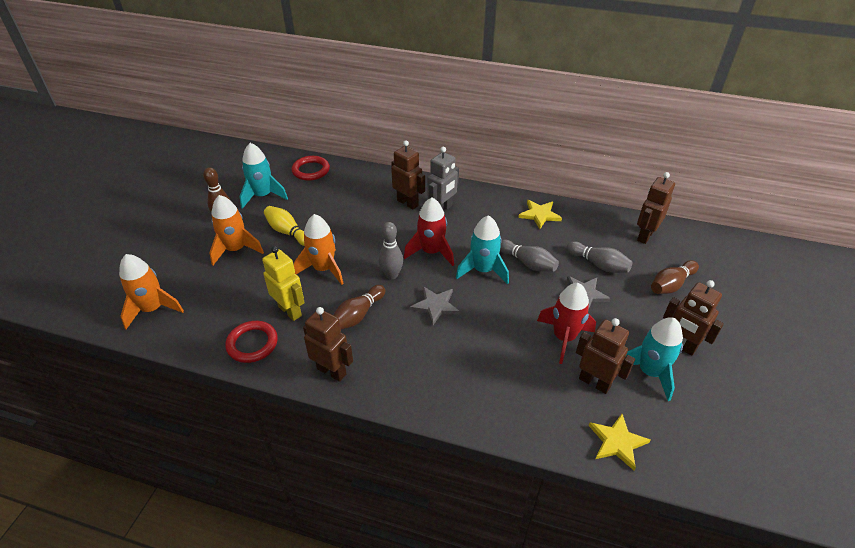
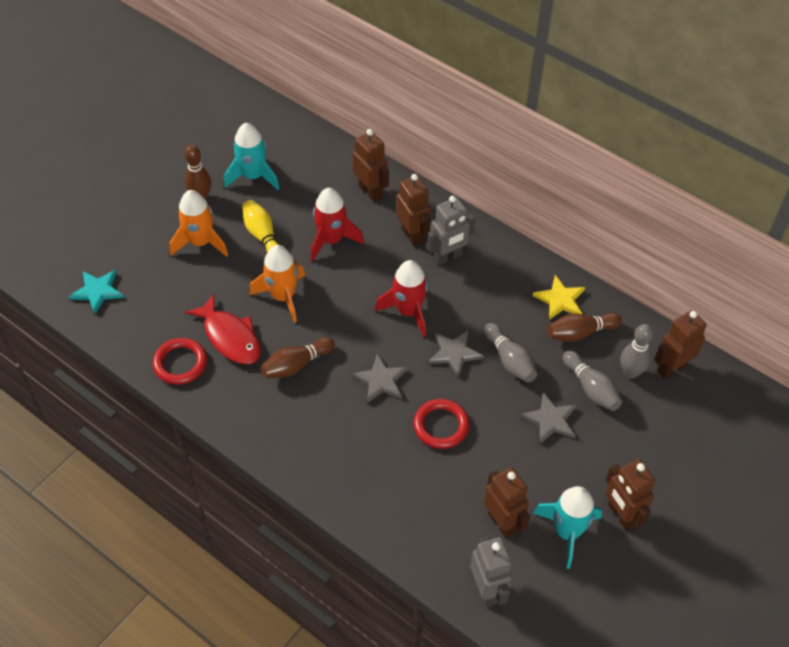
camera: 20 degrees right, 10 degrees up
(153, 309) = (97, 291): orange rocket -> turquoise star
(290, 311) = (230, 337): yellow robot -> red fish
(311, 170) = (320, 154): red ring -> red ring (441, 426)
(332, 371) = (245, 419): brown robot -> brown robot (370, 191)
(391, 275) = (352, 327): grey bowling pin -> grey bowling pin (630, 372)
(483, 270) = (454, 353): turquoise rocket -> grey star
(564, 337) = (498, 463): red rocket -> red rocket (331, 240)
(617, 442) = (487, 589): yellow star -> grey robot
(671, 284) = (660, 441): brown bowling pin -> brown bowling pin (580, 333)

